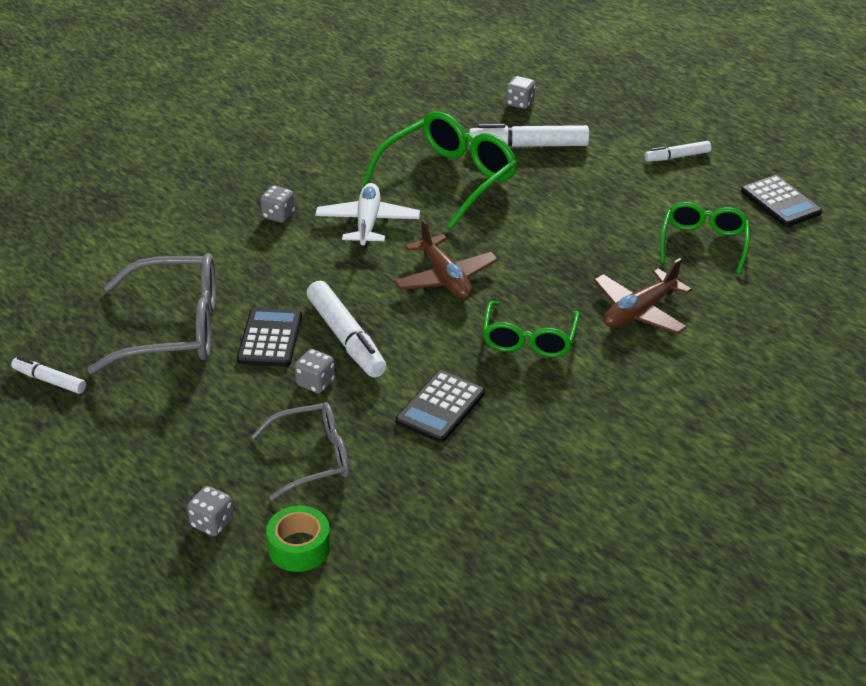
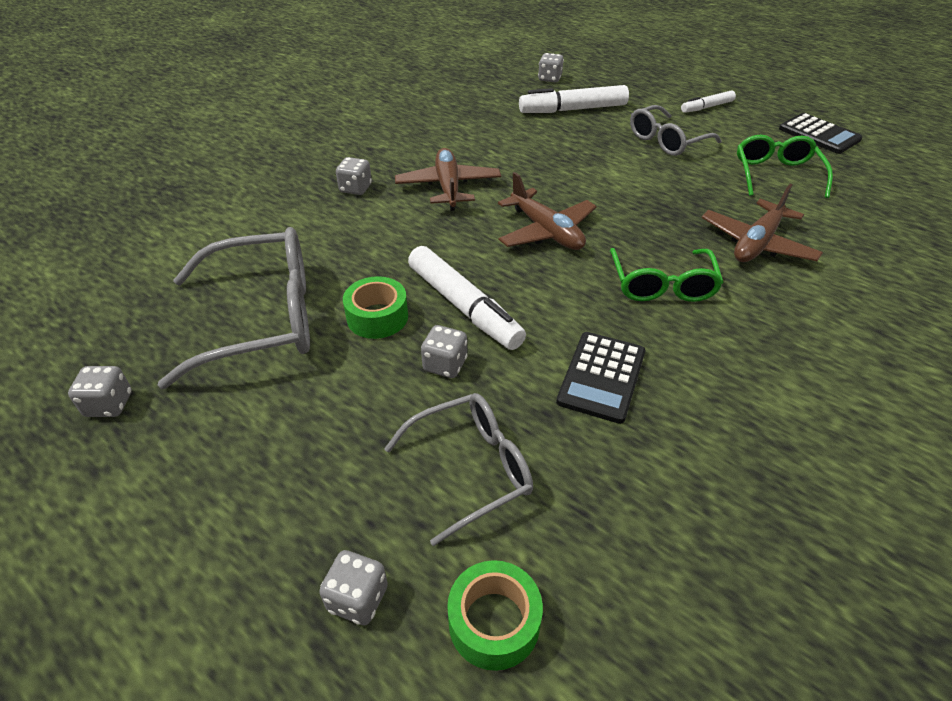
camera: 10 degrees left, 5 degrees up
(49, 380) = (109, 404): white marker -> grey dice
(270, 338) = (377, 317): black calculator -> green tape
(368, 223) = (448, 187): white plane -> brown plane
(449, 179) = (513, 142): green glasses -> none
(610, 194) = (666, 141): none -> grey glasses

